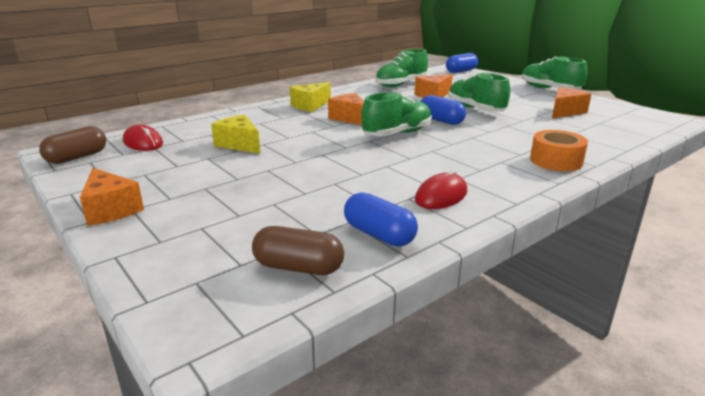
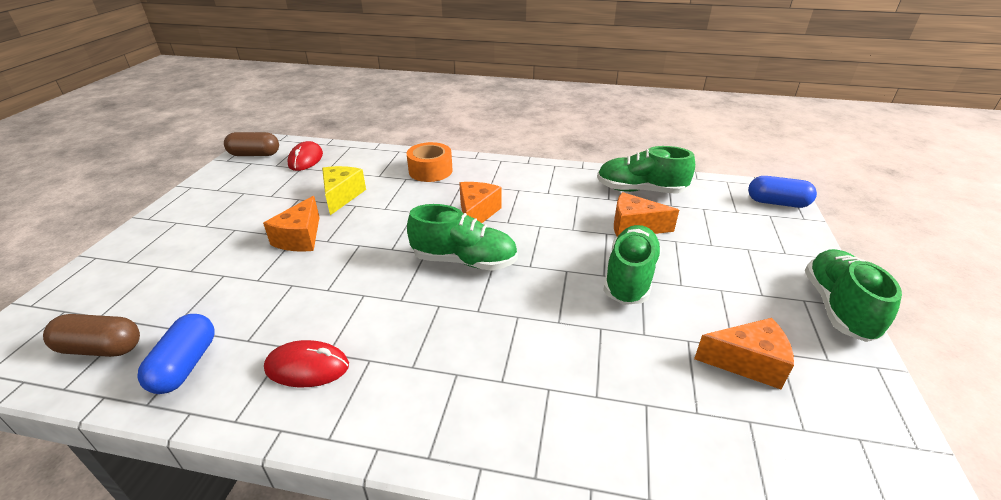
camera: 50 degrees right, 10 degrees up
(110, 210) = (170, 215): orange cheese -> orange cheese (300, 238)
(298, 267) = (101, 348): brown capsule -> brown capsule turned 60 degrees counterclockwise
(310, 105) = (485, 177): yellow cheese -> none
(441, 120) = (548, 270): blue capsule -> none
(556, 161) = (509, 426): orange tape -> orange tape (430, 171)

